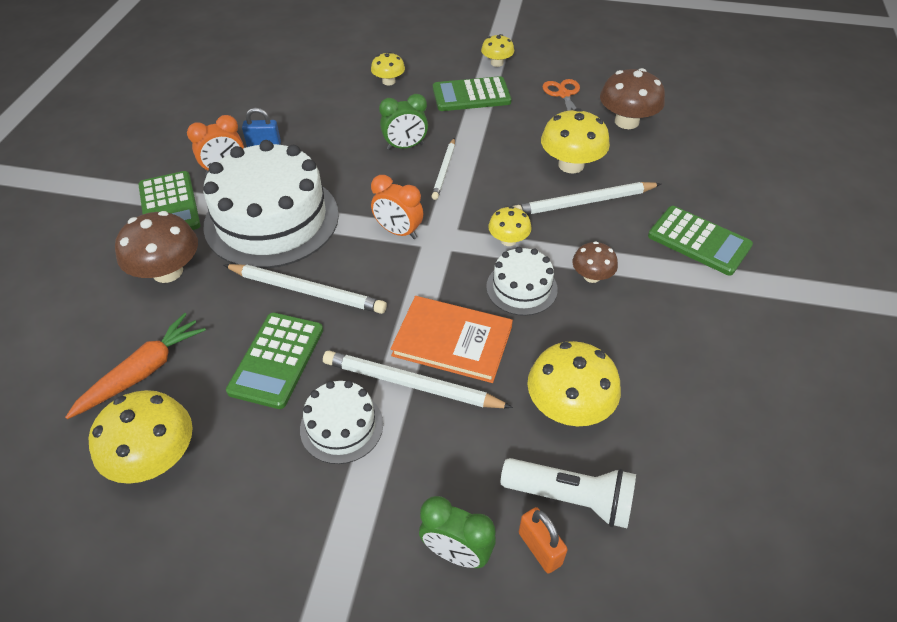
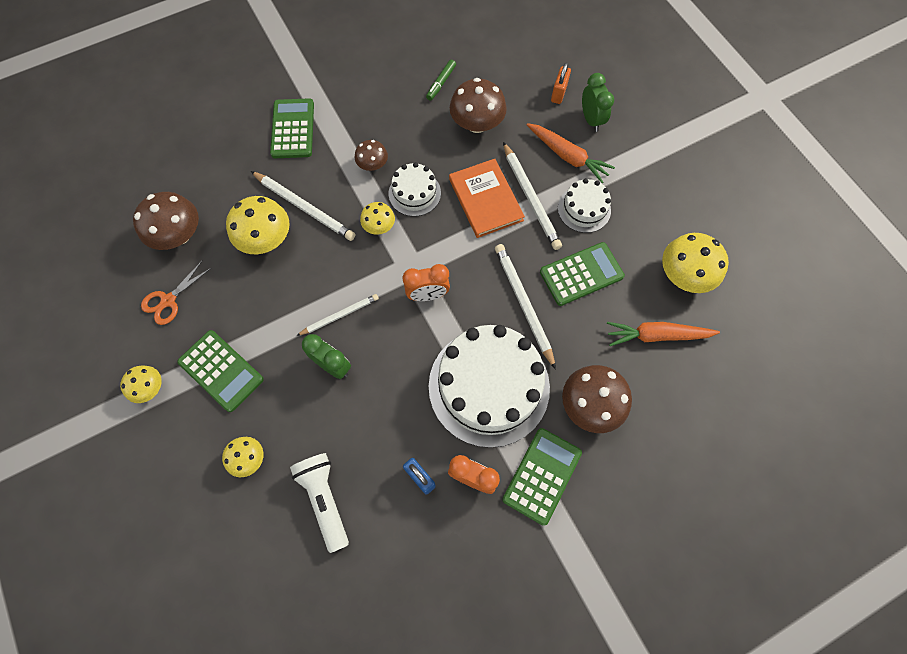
camera: 130 degrees left, 20 degrees up
(398, 232) = (427, 295): orange clock -> orange clock turned 90 degrees clockwise
(428, 470) = (567, 156): none -> orange carrot
(568, 407) = (477, 124): yellow mushroom -> brown mushroom
(571, 498) = (524, 96): white flashlight -> white flashlight (325, 498)
(671, 414) = (441, 83): none -> green marker

